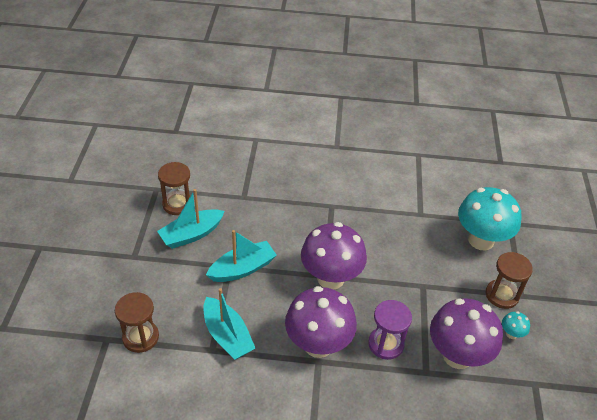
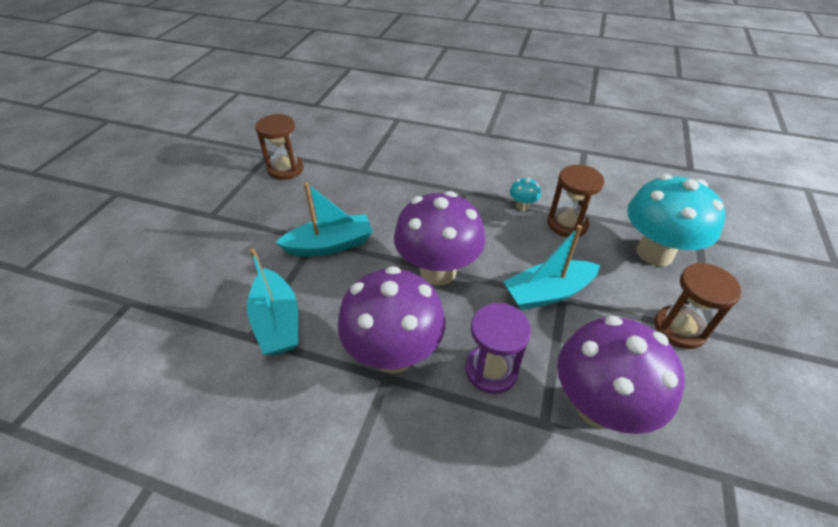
camera: 15 degrees right, 0 degrees up
(140, 337) = (170, 306): brown hourglass -> brown hourglass (567, 224)
(191, 234) = (287, 201): turquoise boat -> turquoise boat (548, 293)
(511, 334) = (690, 387): turquoise mushroom -> turquoise mushroom (522, 206)

